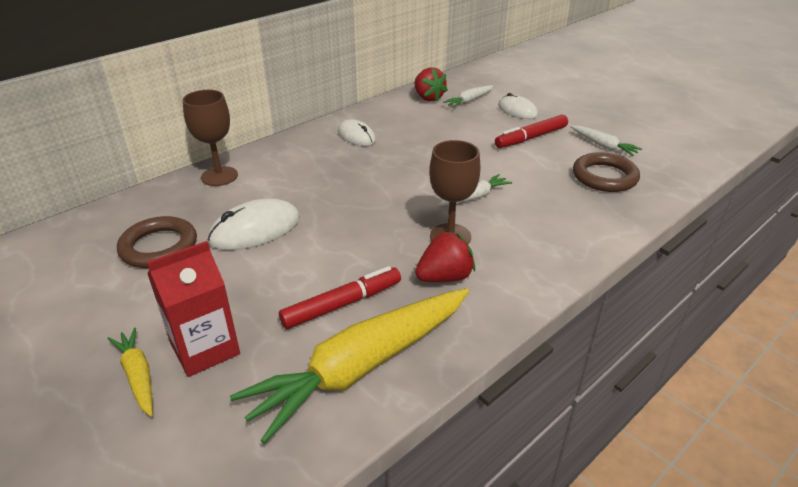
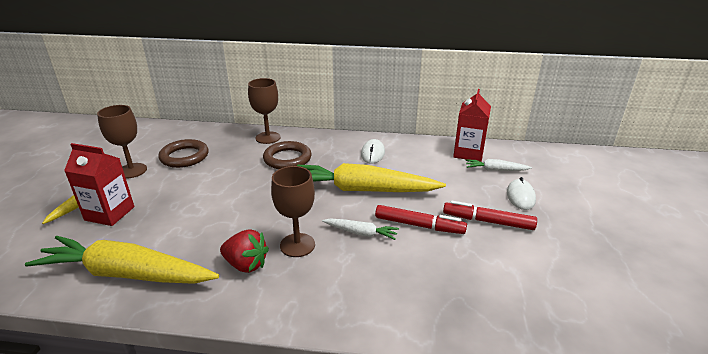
camera: 50 degrees right, 5 degrees down
(120, 300) = (132, 171): none -> brown goblet
(255, 229) = (228, 173): white mouse -> none
(342, 304) = (182, 238): red marker -> red marker (419, 225)
(410, 167) = (363, 190): none -> yellow carrot
(428, 98) = (468, 153): red strawberry -> red carton
(603, 146) = (541, 265): white carrot -> none
(604, 177) = (486, 288): brown ring -> brown ring (287, 159)

